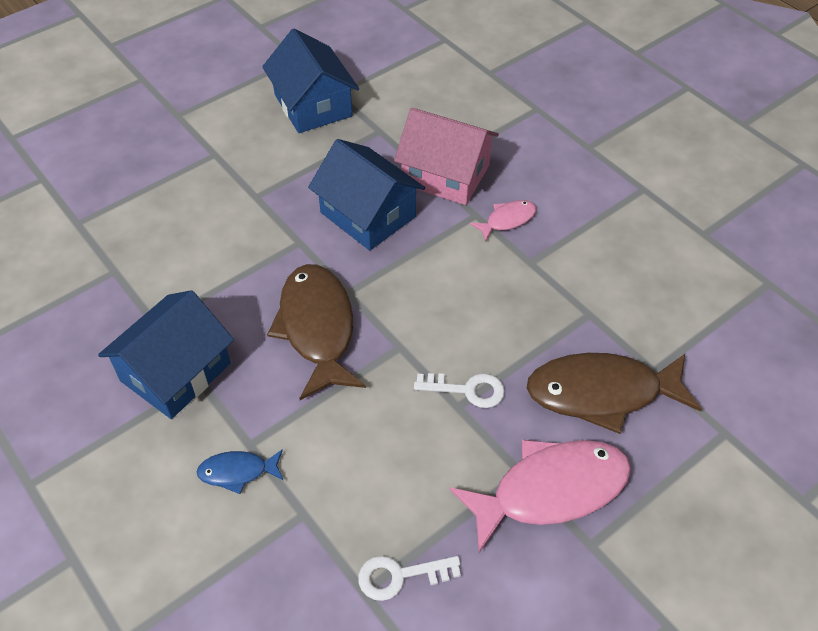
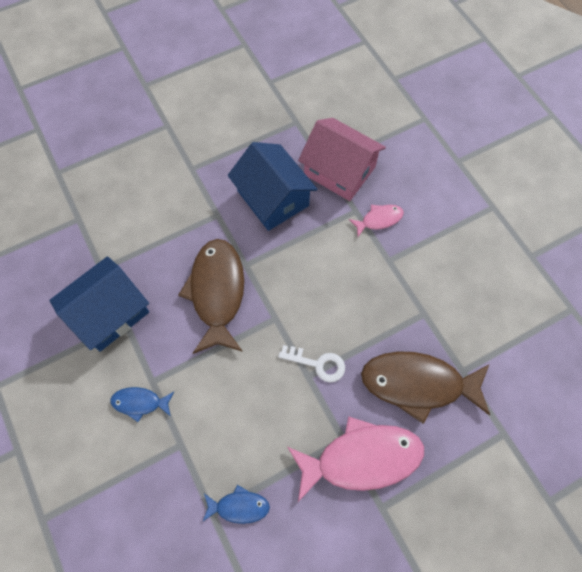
camera: 10 degrees right, 15 degrees up
(313, 105) = (249, 91): blue house -> none
(400, 576) = (239, 506): white key -> blue fish

